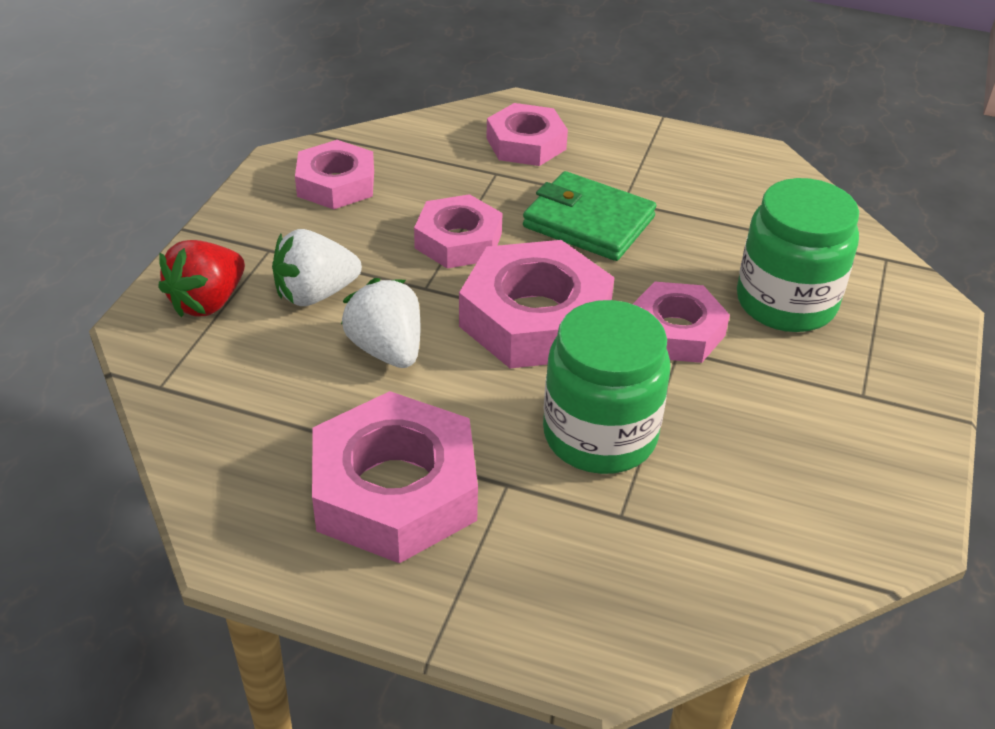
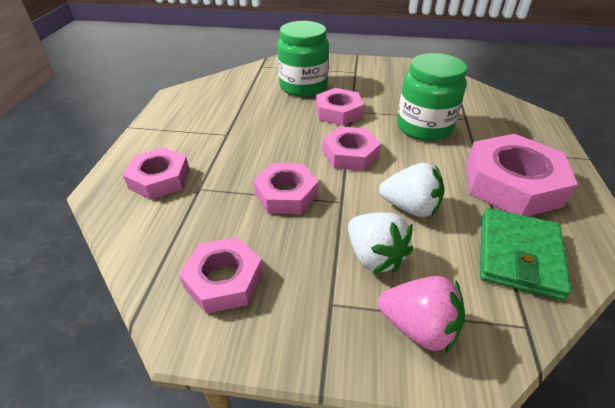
camera: 100 degrees left, 0 degrees up
(207, 302) = (418, 327): red strawberry -> pink strawberry
(386, 349) = (410, 207): white strawberry -> white strawberry turned 120 degrees counterclockwise
(535, 318) = (350, 154): pink nut -> pink nut, size x0.63
(588, 222) = (252, 144): green wallet -> green wallet (518, 255)

